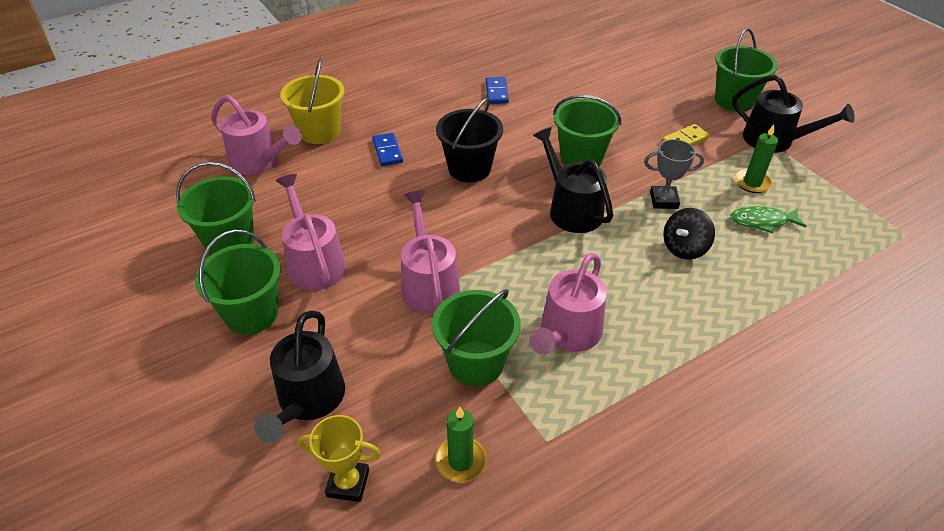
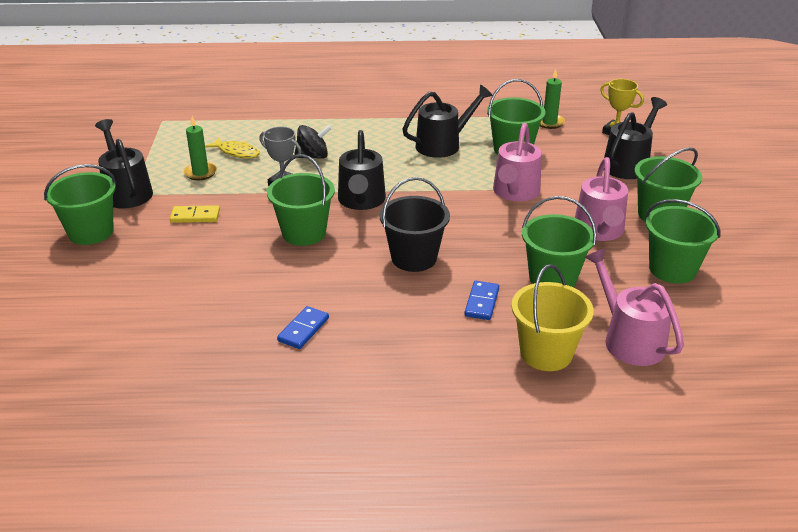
camera: 150 degrees left, 10 degrees down
(340, 191) = (552, 278): none -> green bucket
(567, 333) = (443, 145): pink watering can -> black watering can
(762, 221) = (237, 152): green fish -> yellow fish

